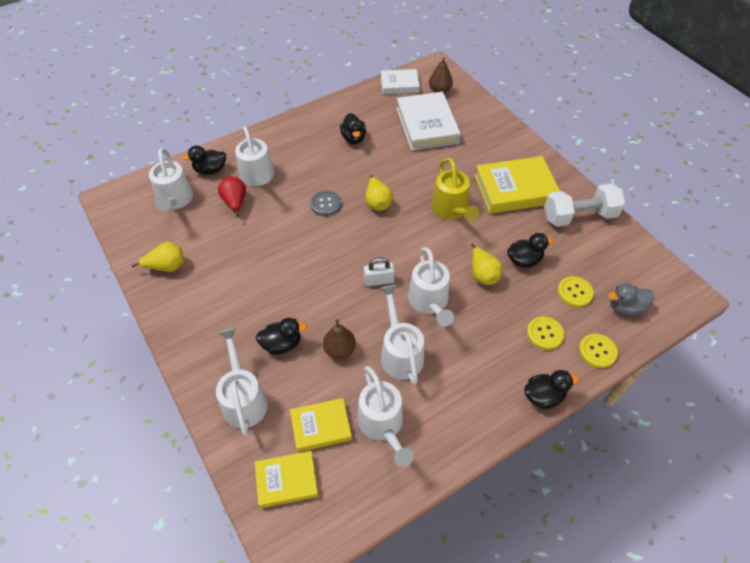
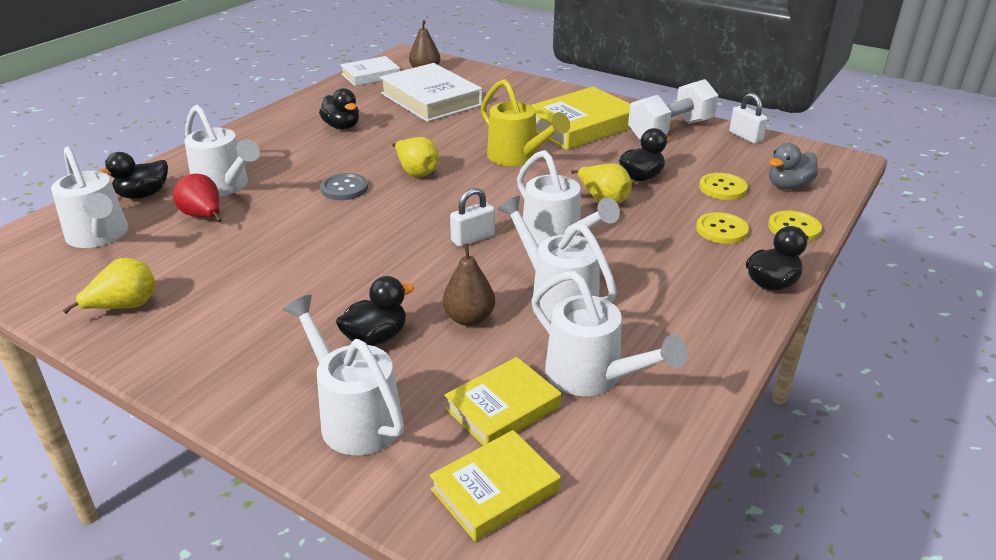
camera: 25 degrees left, 20 degrees down
(632, 242) = (745, 137): none -> white padlock

